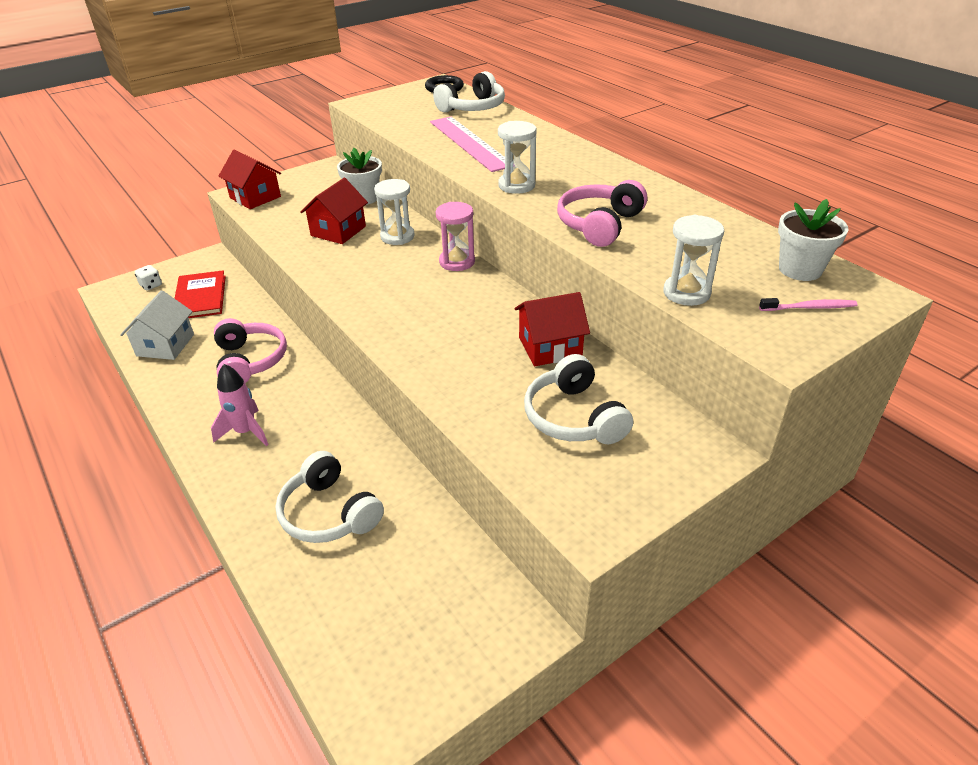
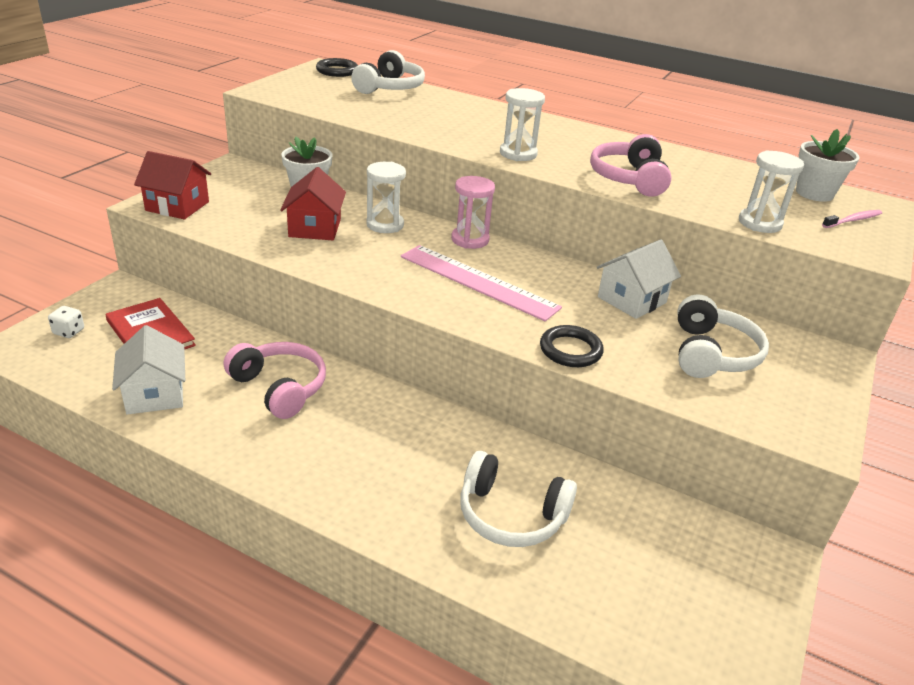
camera: 30 degrees left, 5 degrees down
(246, 432) = (346, 461): pink rocket -> none
(441, 382) = (570, 350): none -> black ring
(470, 143) = (427, 120): pink ruler -> pink ruler (478, 281)
(550, 347) = (632, 300): red house -> white house
(574, 417) = (711, 354): white headphones -> white headphones turned 120 degrees counterclockwise

